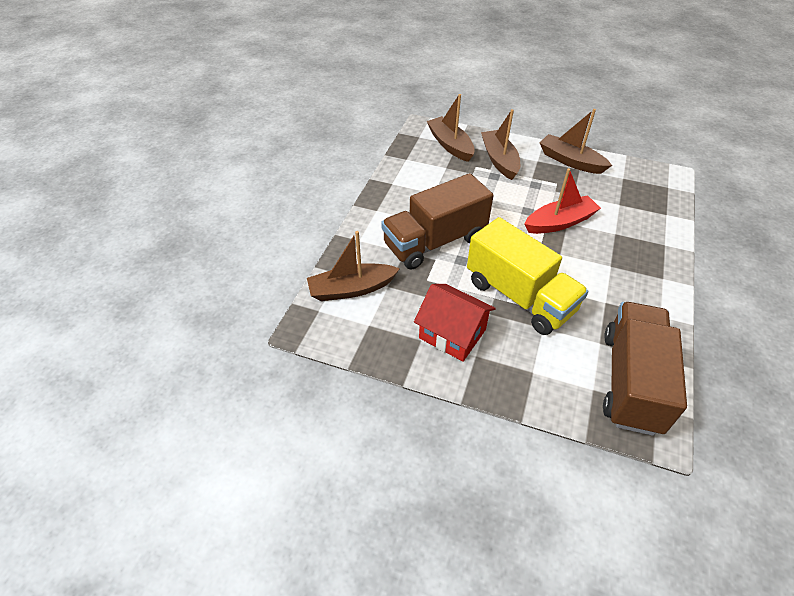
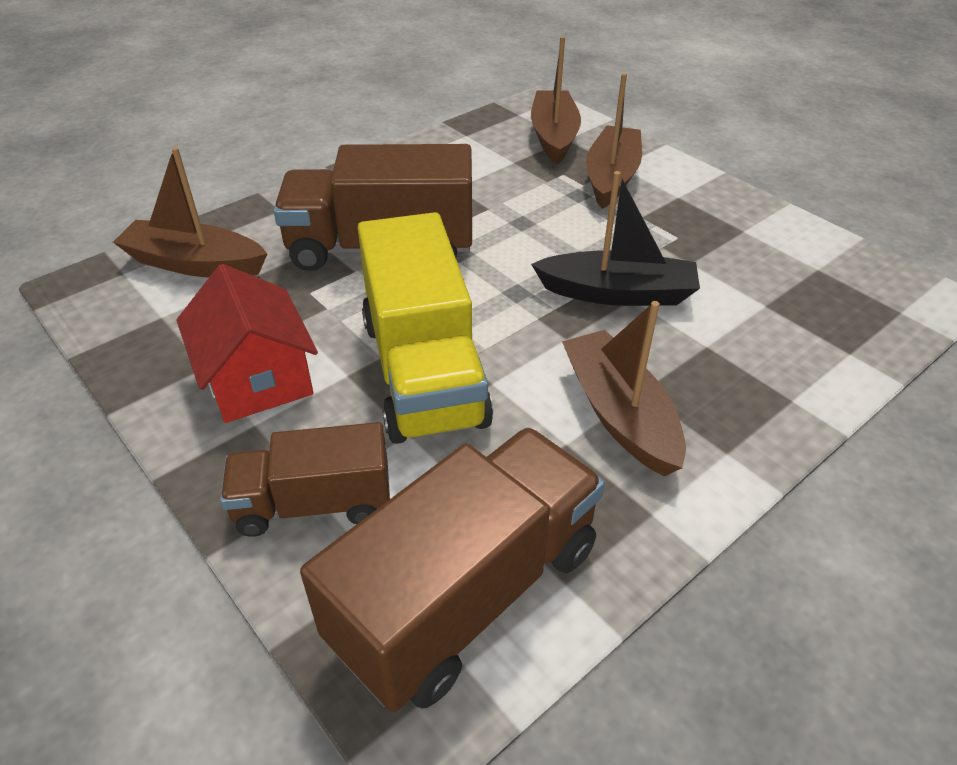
camera: 30 degrees right, 5 degrees down
(539, 377) = (314, 504): none -> brown truck
(559, 222) = (618, 293): red boat -> black boat
(570, 161) = (739, 214): brown boat -> brown boat (619, 414)

